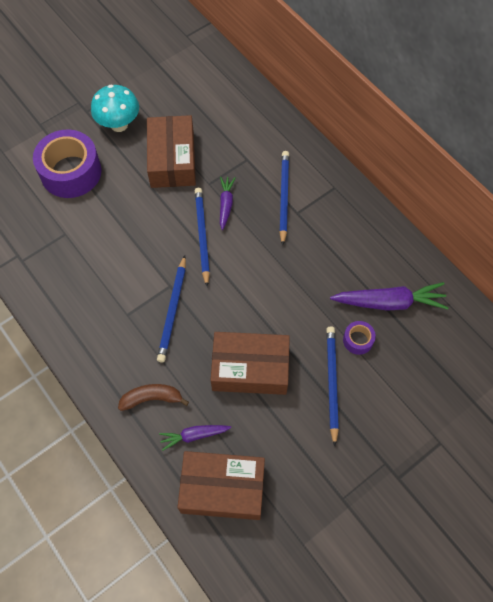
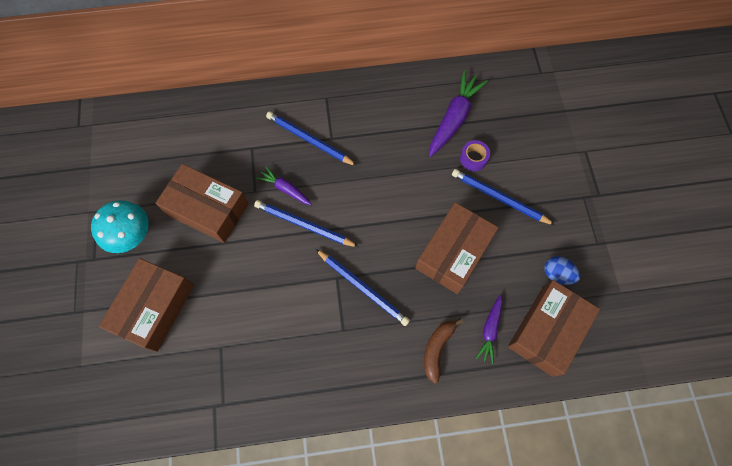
camera: 60 degrees left, 5 degrees up
(71, 172) = (154, 308): purple tape -> brown box
(285, 473) = (557, 274): none -> blue egg

